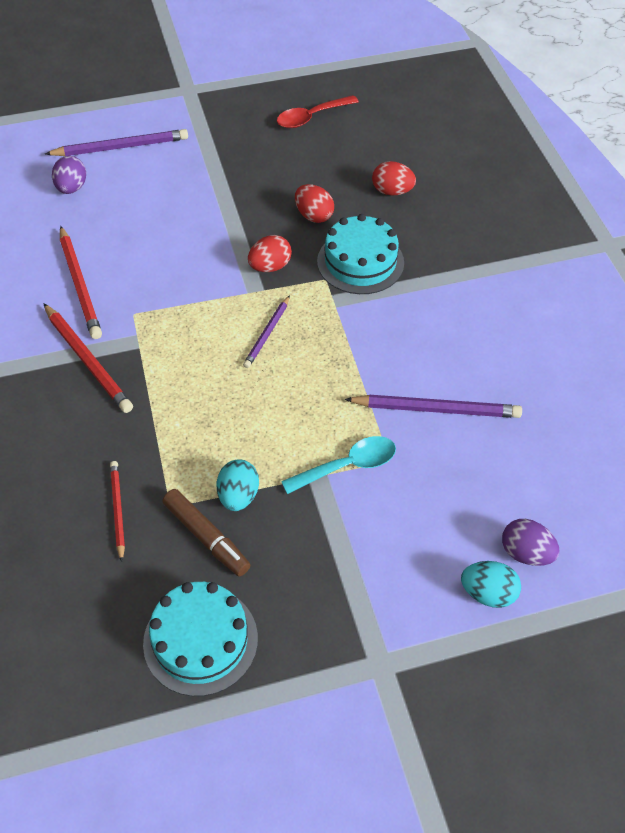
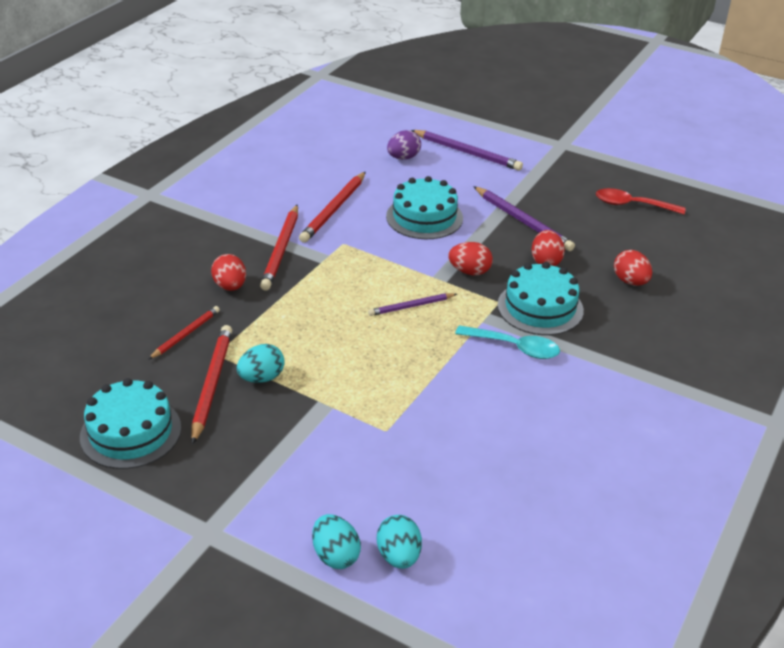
camera: 45 degrees right, 15 degrees down
(92, 432) = (230, 286): none -> red egg
(168, 238) = (424, 217): none -> turquoise cake
(206, 537) = (212, 384): brown marker -> red pencil
(348, 466) = (353, 413): turquoise spoon -> turquoise spoon (514, 347)
(436, 409) = (464, 426): purple pencil -> purple pencil (522, 221)
(526, 553) = (399, 556): purple egg -> turquoise egg

